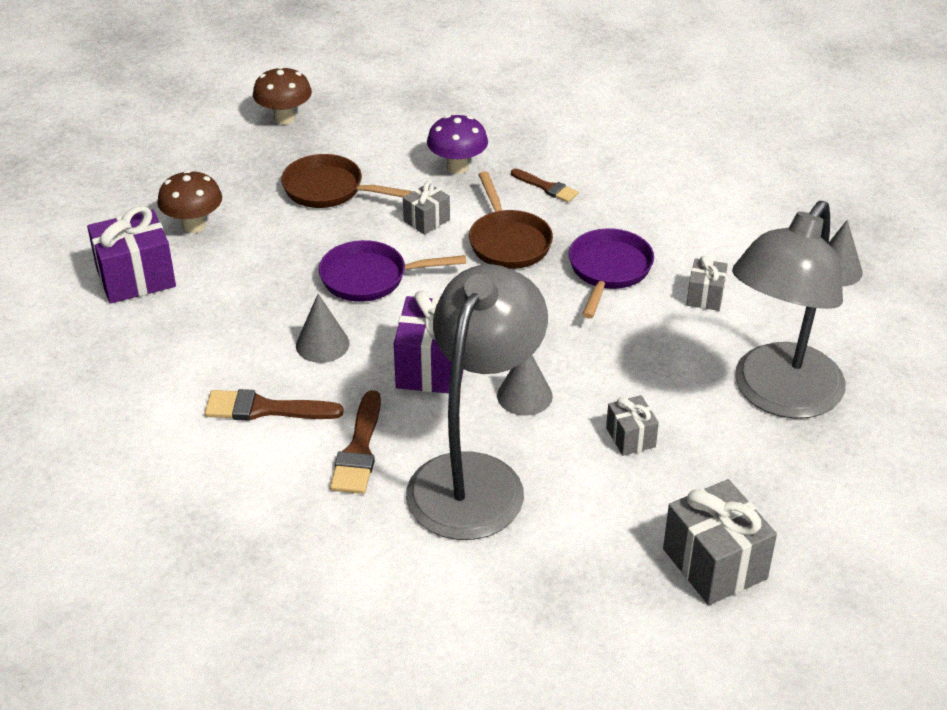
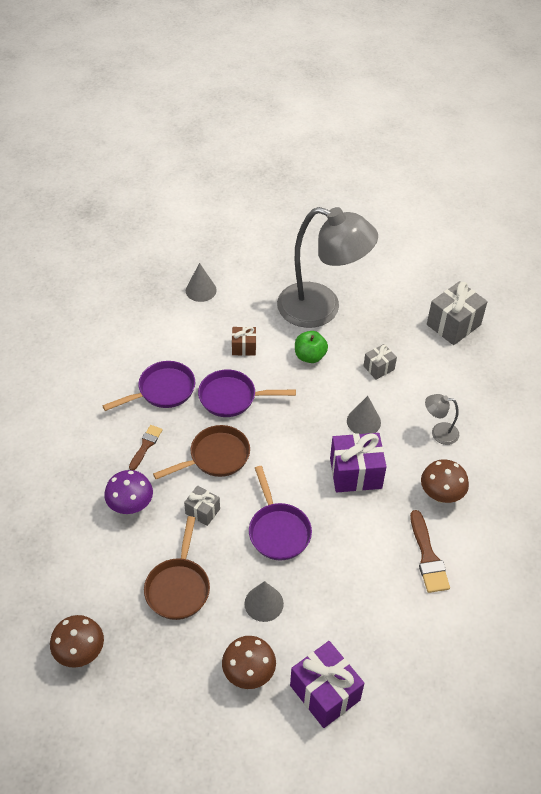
camera: 105 degrees left, 10 degrees up
(322, 344) = (355, 541): grey cone -> grey cone (264, 603)
(359, 449) = (441, 495): brown brush -> brown mushroom
(475, 477) = (439, 433): grey lamp -> grey lamp, size x0.40
(638, 211) = (163, 390): none -> purple pan
(673, 363) = (310, 356): none -> green apple
(705, 296) = (244, 347): grey gift -> brown gift

